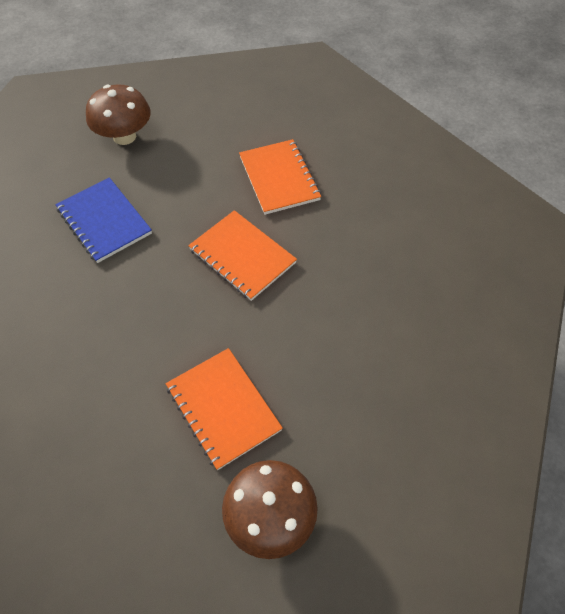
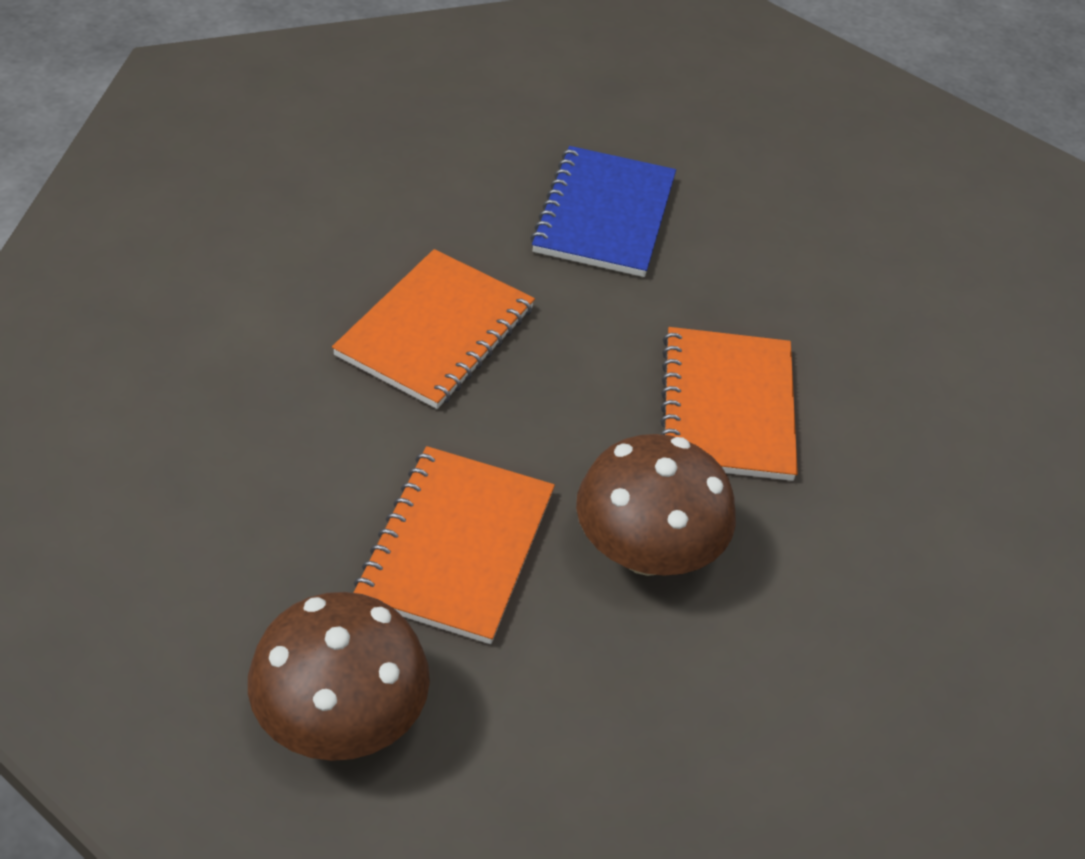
camera: 45 degrees right, 10 degrees down
(124, 136) = (764, 142): brown mushroom -> brown mushroom (646, 551)
(279, 178) = (918, 363): orange notebook -> orange notebook (435, 332)

